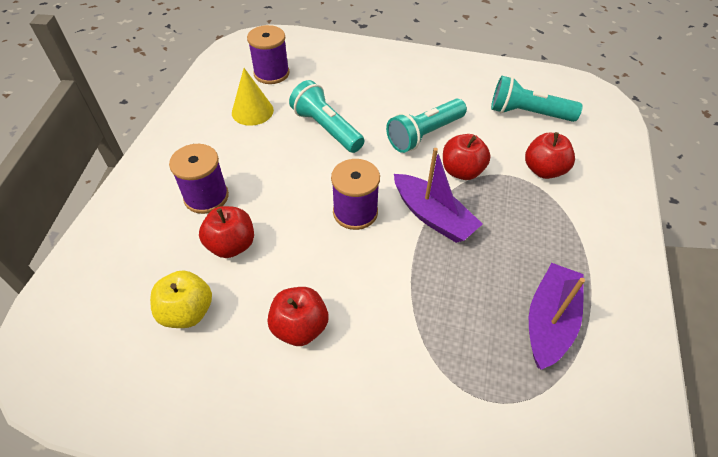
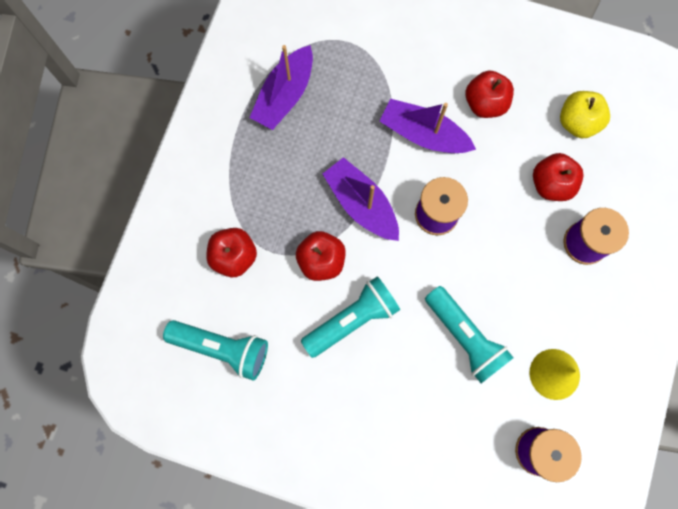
camera: 175 degrees left, 25 degrees up
(374, 287) = (423, 134): none -> purple boat

